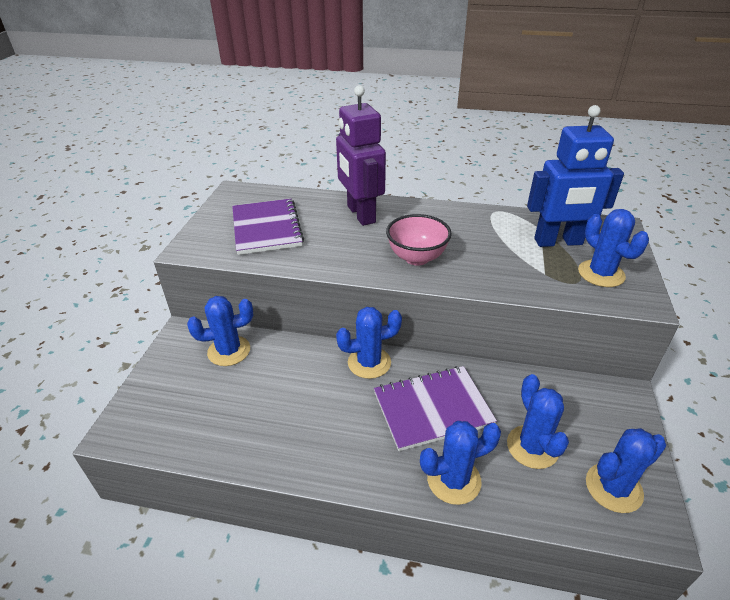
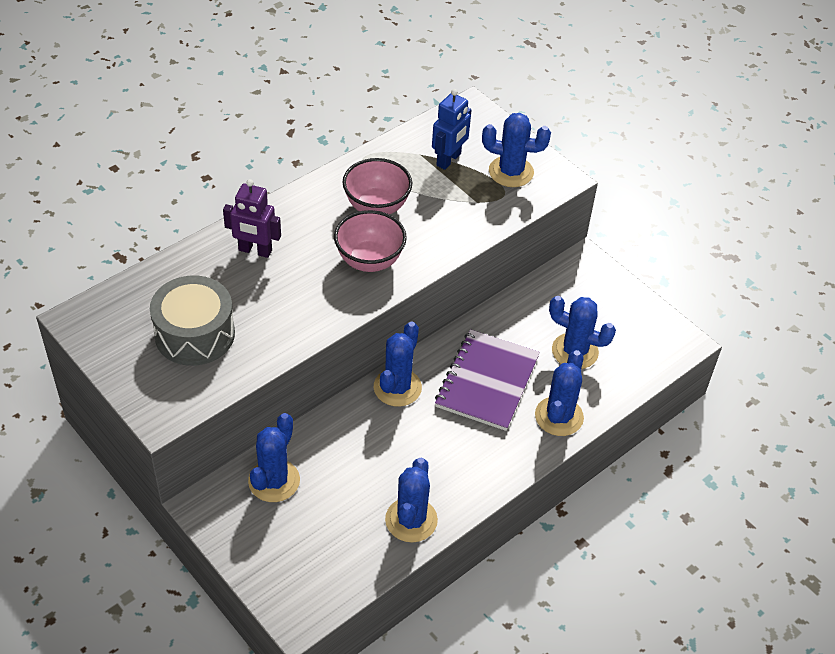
camera: 55 degrees left, 10 degrees up
(266, 228) = (195, 334): purple notebook -> grey drum
(360, 214) = (255, 251): purple robot -> purple robot, size x0.61
(466, 236) = (376, 207): none -> pink bowl
(558, 242) = (449, 160): blue robot -> blue robot, size x0.61
(613, 488) = (641, 337): blue cactus -> blue cactus (411, 520)

